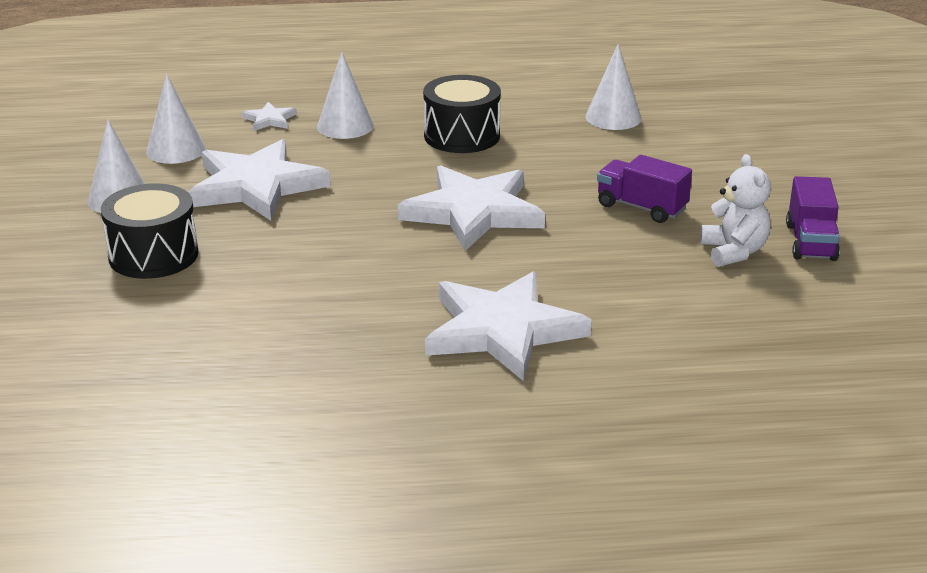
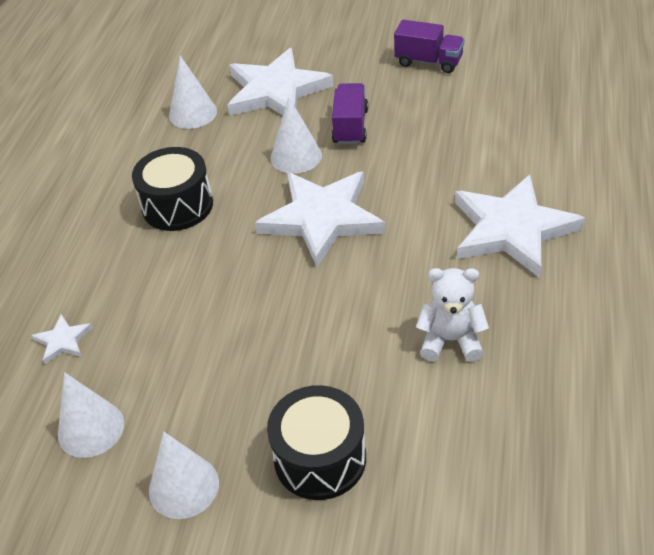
camera: 70 degrees left, 15 degrees up
(256, 186) = (208, 364): white star -> white star (276, 91)
(345, 126) = (112, 283): white cone -> white cone (296, 156)
(641, 207) = (350, 127): purple truck -> purple truck turned 135 degrees clockwise
(734, 252) = (431, 97): white teddy bear -> white teddy bear (451, 340)

